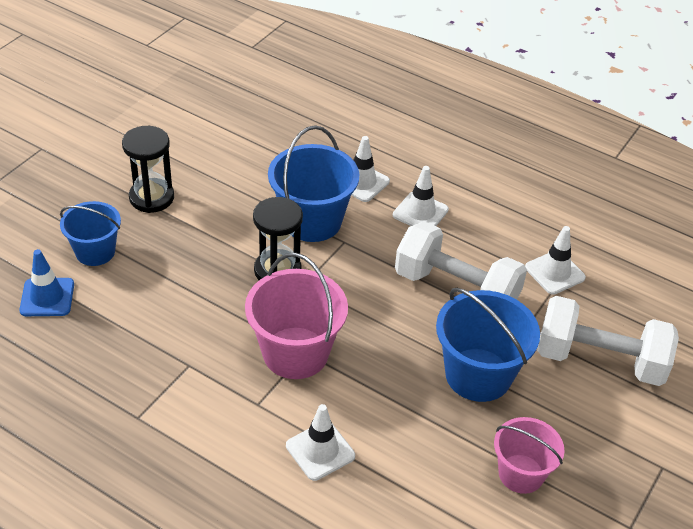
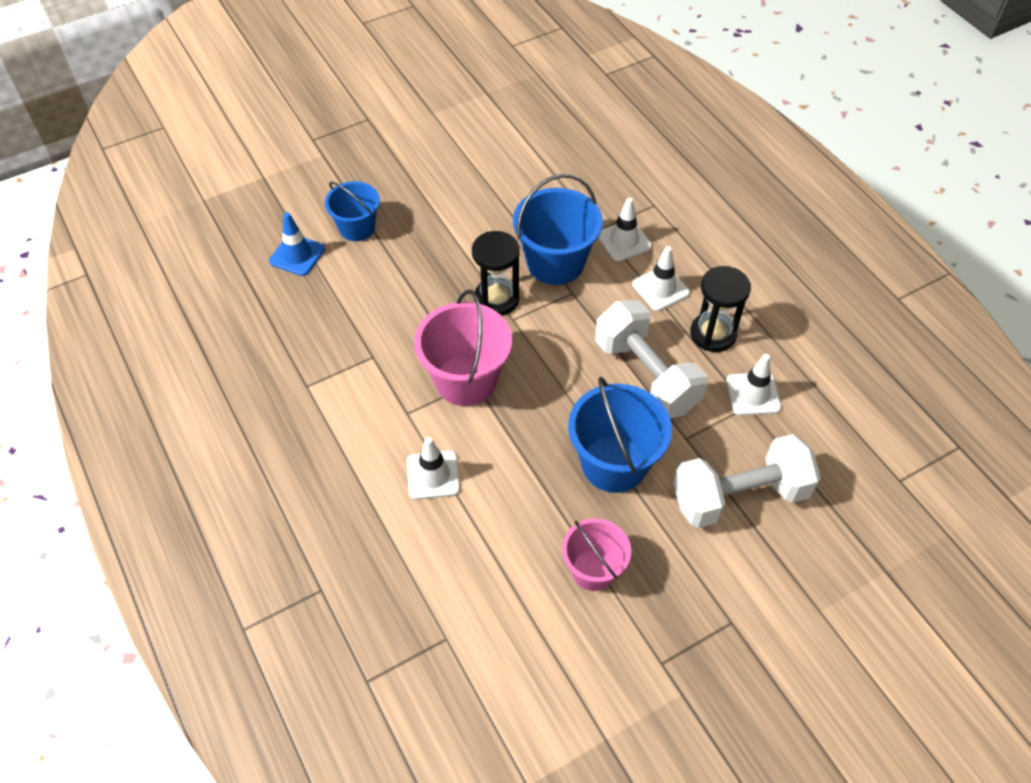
camera: 30 degrees right, 10 degrees up
(151, 197) = (431, 194): black hourglass -> black hourglass (713, 334)
(600, 360) = (740, 496): white dumbbell -> white dumbbell turned 60 degrees counterclockwise

